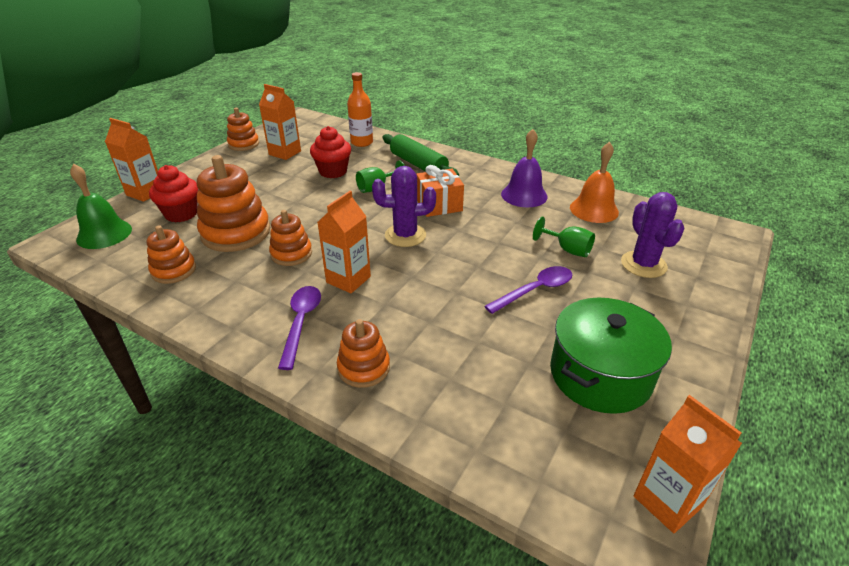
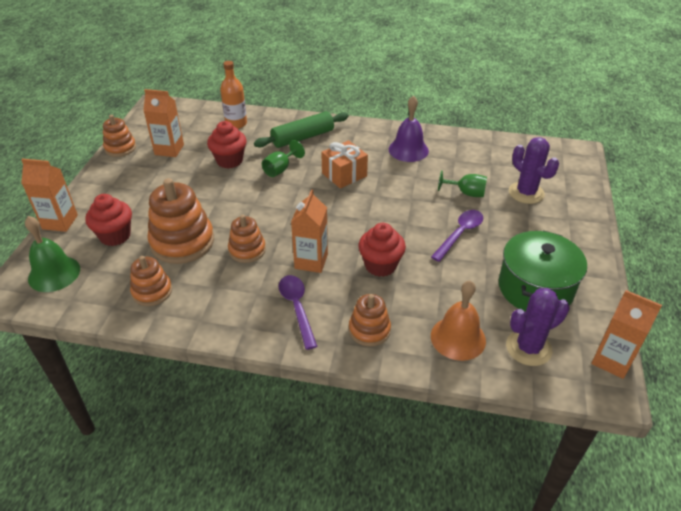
camera: 20 degrees left, 5 degrees up
(405, 235) = (333, 210): purple cactus -> purple cactus (528, 348)
(418, 165) = (303, 138): green rolling pin -> green rolling pin turned 60 degrees counterclockwise
(421, 302) = (380, 265): none -> red cupcake
(594, 209) = (469, 152): orange bell -> orange bell (458, 338)

